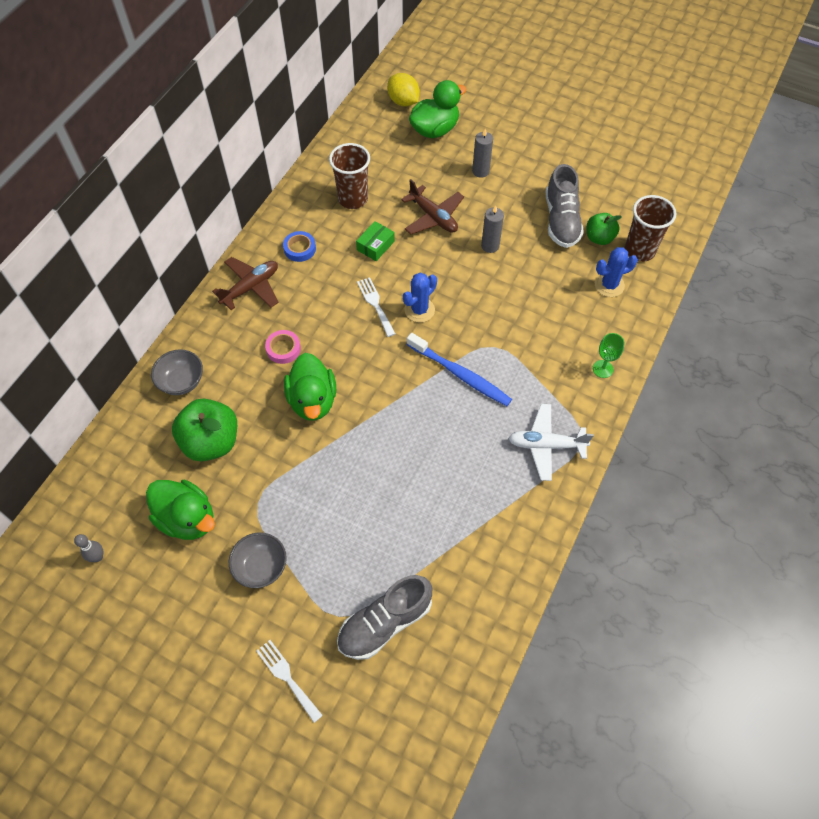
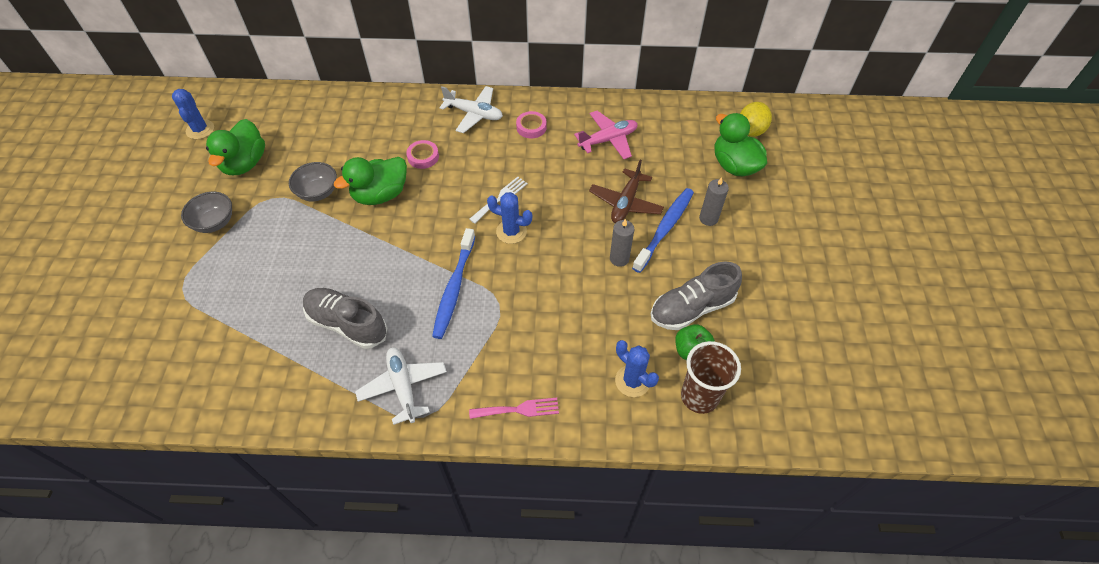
camera: 65 degrees right, 5 degrees down
(98, 557) = (200, 129): grey bowling pin -> blue cactus
(182, 381) = (364, 111): grey bowl -> grey bowl (318, 192)
(211, 442) = (317, 150): green apple -> none
(251, 287) = (474, 114): brown plane -> white plane
(287, 677) = (122, 276): white fork -> none
(300, 249) = (531, 127): blue tape -> pink tape
(353, 199) = (608, 140): brown cup -> pink plane
(375, 245) = (565, 174): green box -> none
(384, 623) = (182, 323): grey shoe -> grey shoe (347, 324)
(435, 129) = (734, 165): green duck -> green duck turned 150 degrees counterclockwise
(475, 203) = (664, 229): none -> blue toothbrush
(602, 369) = (518, 409): green goblet -> pink fork

